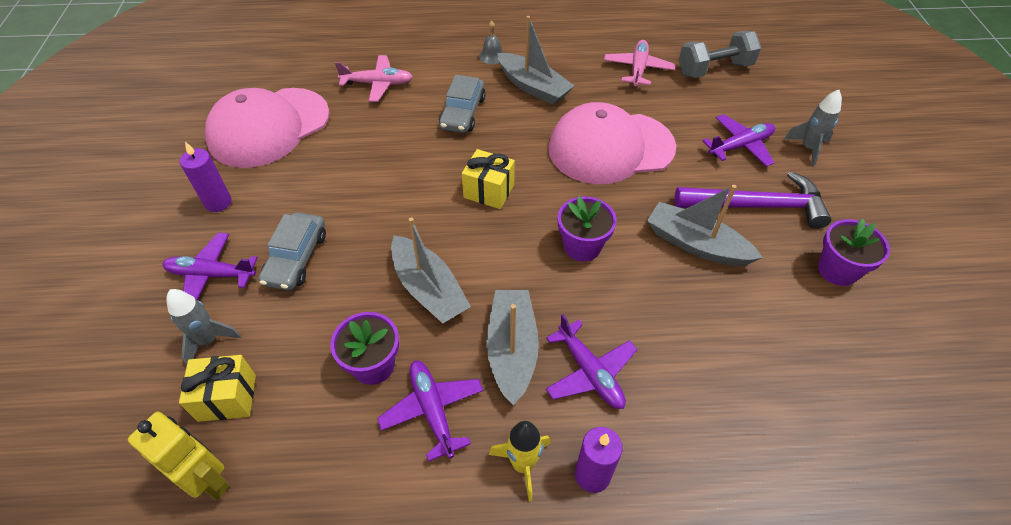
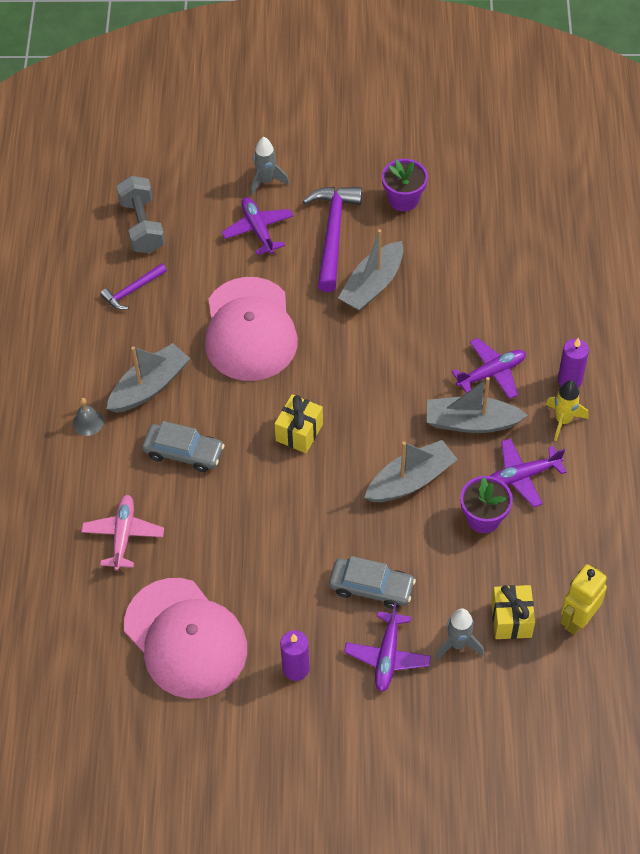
camera: 85 degrees left, 5 degrees up
(582, 246) = (370, 365): purple flower pot -> none
(638, 69) = (132, 290): pink plane -> purple hammer

